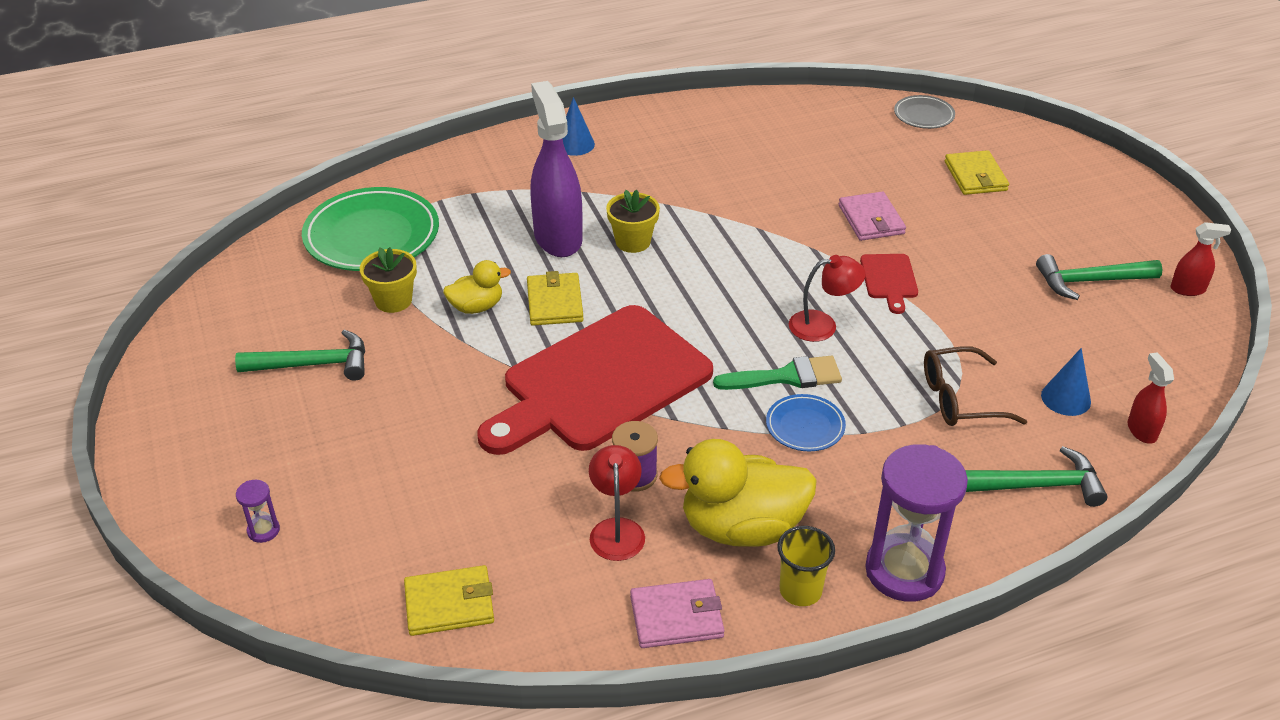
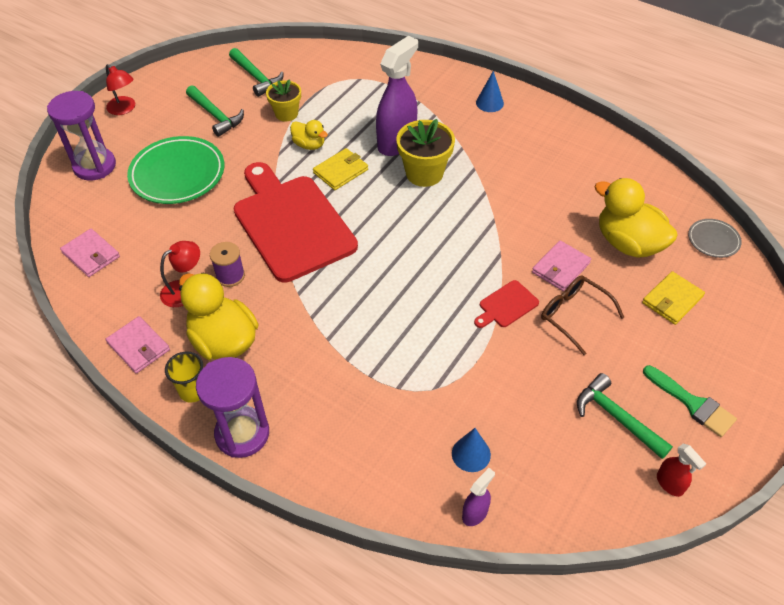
camera: 55 degrees right, 10 degrees up
(263, 530) = (94, 166): purple hourglass -> purple hourglass, size x2.38
(372, 236) = (329, 77): green plate -> green plate (177, 174)
(449, 604) = (91, 255): yellow wallet -> pink wallet
(600, 382) = (291, 223): red cutting board -> red cutting board turned 45 degrees clockwise
(633, 242) = (424, 173): yellow flower pot -> yellow flower pot, size x1.53
(786, 376) = (366, 300): green brush -> green brush (692, 404)
(805, 426) = (329, 329): blue plate -> none
(822, 325) = (429, 294): red lamp -> red lamp (124, 109)
(879, 163) = (628, 243): none -> yellow duck
(959, 399) = (419, 395): brown glasses -> brown glasses (573, 315)
(1038, 485) = (370, 473): green hammer -> green hammer (256, 77)
(1141, 430) = (475, 513): red spray bottle -> purple spray bottle

